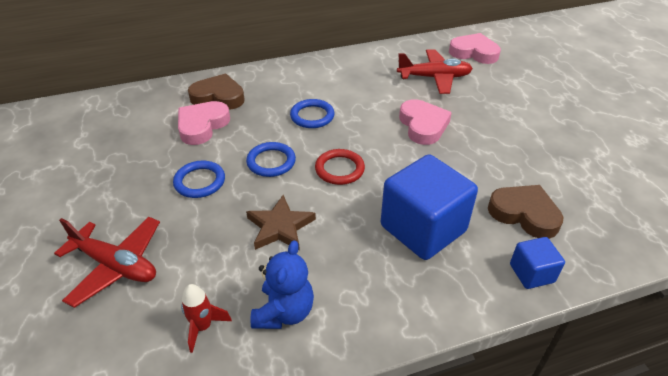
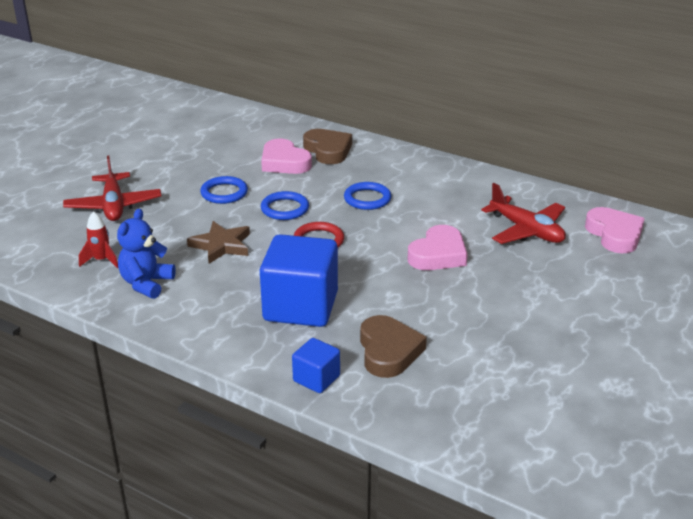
camera: 50 degrees right, 10 degrees down
(202, 126) = (284, 162): pink heart -> pink heart turned 120 degrees counterclockwise
(284, 312) = (146, 284): blue teddy bear -> blue teddy bear turned 135 degrees clockwise

